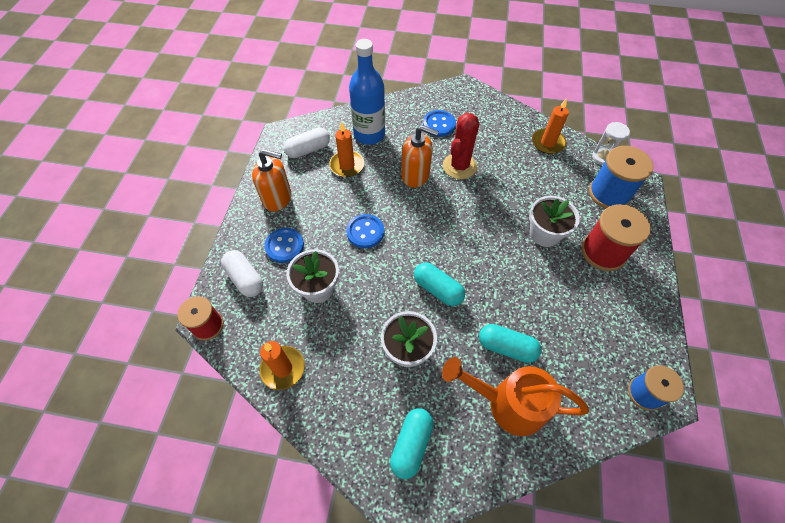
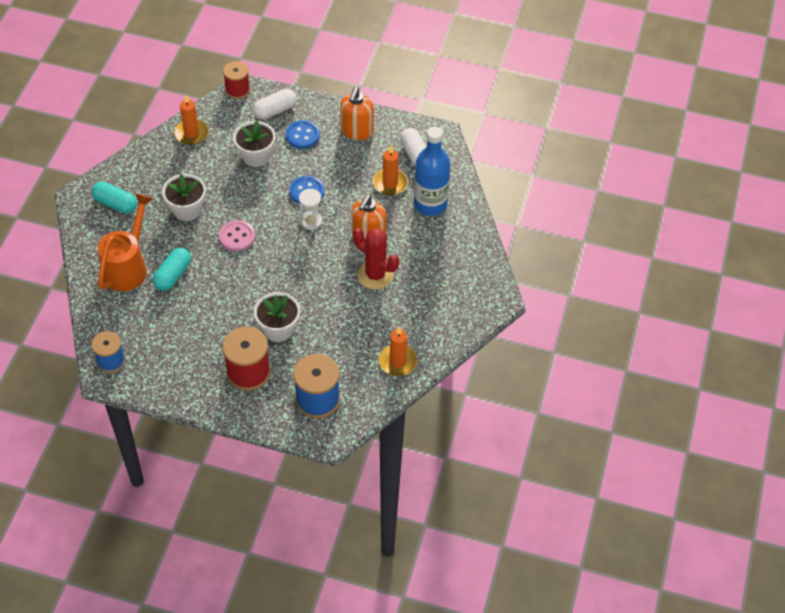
camera: 95 degrees right, 5 degrees down
(438, 289) = (237, 237): turquoise capsule -> pink button
(439, 124) = (438, 266): blue button -> none
(602, 157) = (369, 409): white hourglass -> white hourglass (311, 221)

